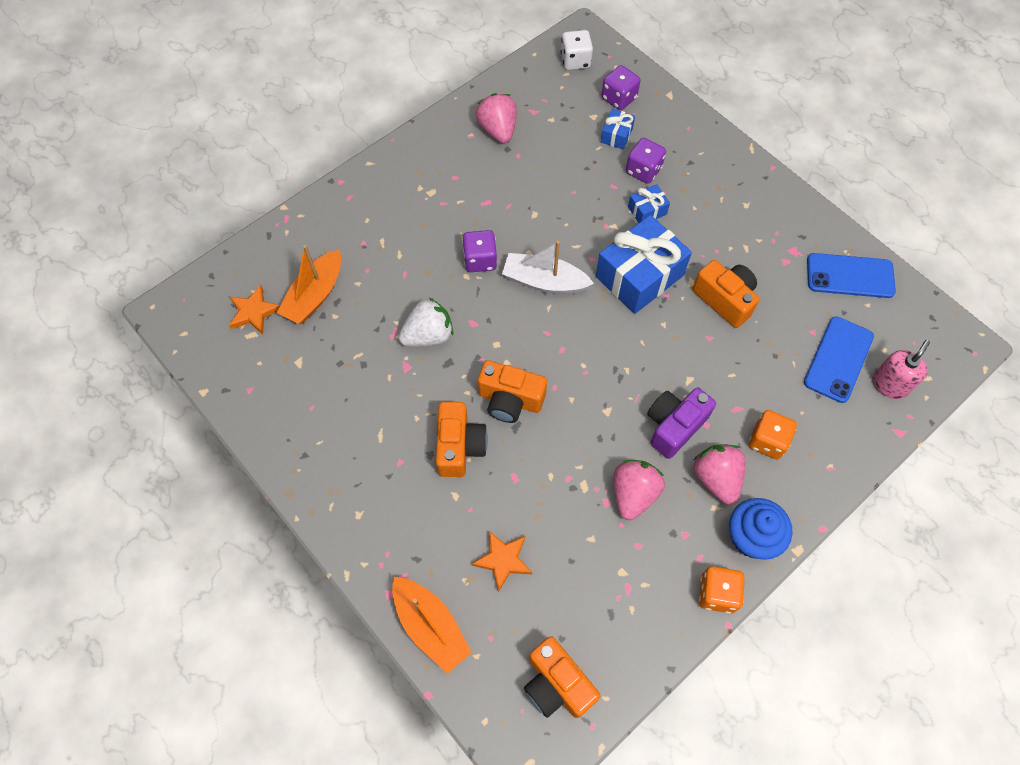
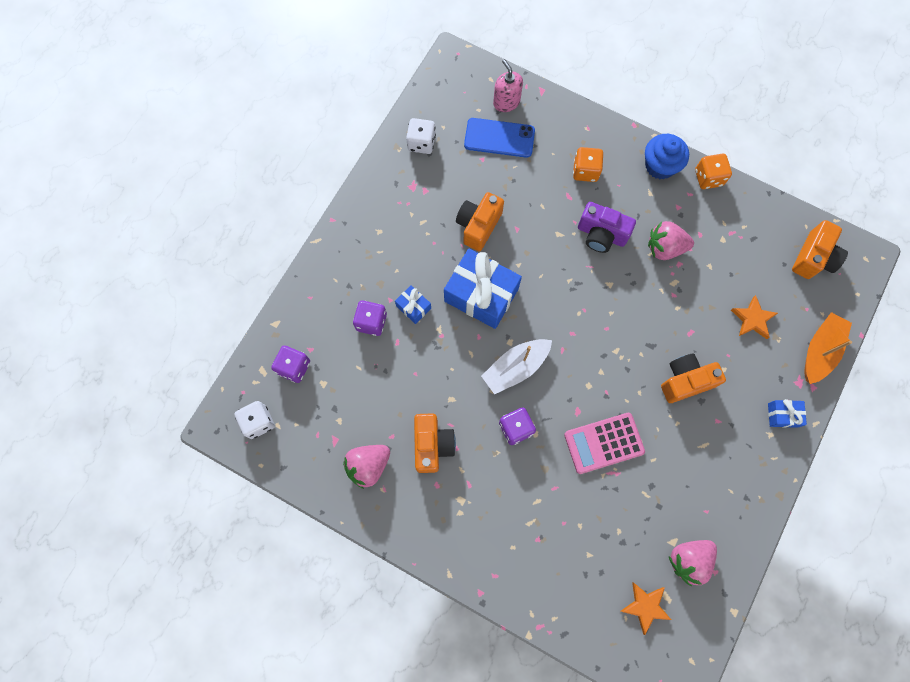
camera: 110 degrees left, 10 degrees up
(315, 295) = (607, 558): orange boat -> none
(428, 335) = (604, 443): white strawberry -> pink calculator
(510, 400) = (632, 357): orange camera -> orange camera (432, 445)
(544, 281) = (515, 368): white boat -> white boat turned 60 degrees clockwise
(616, 135) = (339, 356): blue gift -> blue gift (782, 415)
(716, 478) = (628, 197): pink strawberry -> pink strawberry (688, 559)
(850, 276) = (421, 143): blue phone -> white dice
(889, 384) = (506, 102): pink soap dispenser -> pink soap dispenser turned 45 degrees clockwise

